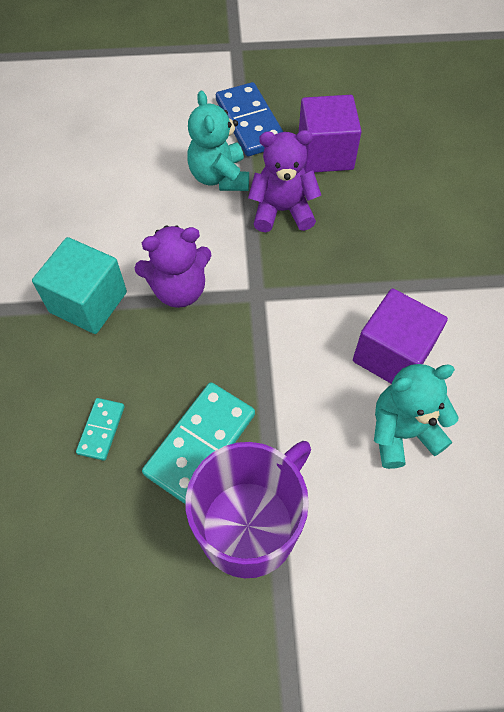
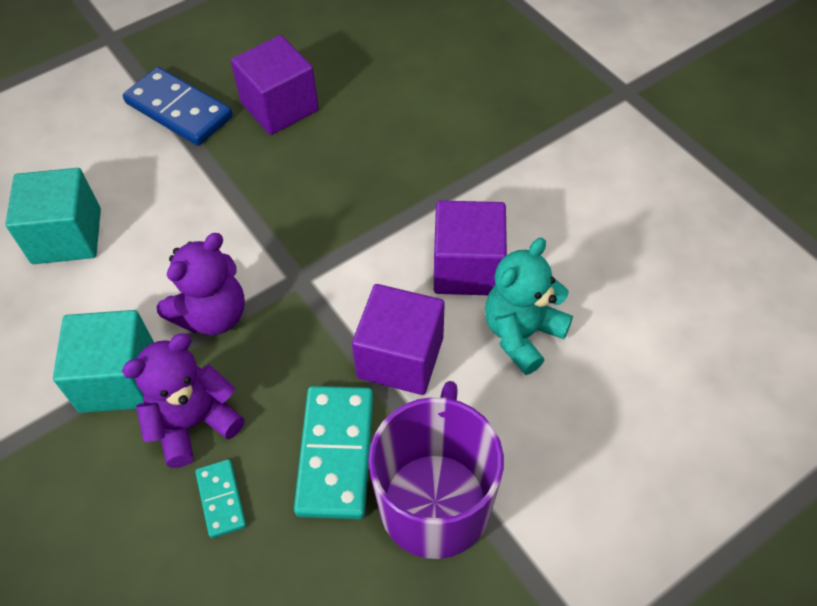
camera: 30 degrees left, 5 degrees down
(118, 181) = (67, 236): none -> turquoise cube
(219, 177) = (181, 180): turquoise teddy bear -> none
(282, 211) = (271, 183): purple teddy bear -> purple teddy bear (194, 422)
(294, 397) = (400, 357): none -> purple cube

